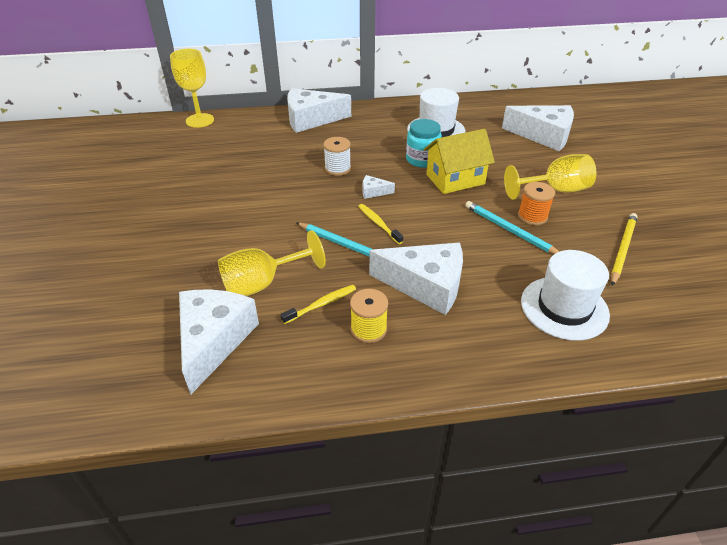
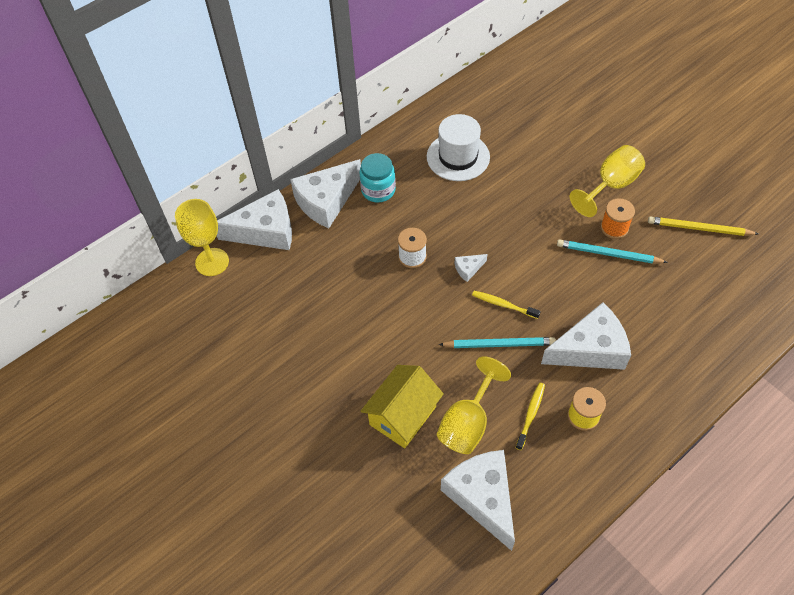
camera: 30 degrees left, 15 degrees up
(422, 160) = (477, 204): turquoise jar -> turquoise jar (378, 190)
(455, 179) = (523, 215): yellow house -> yellow house (402, 415)
(543, 135) = (555, 116): white cheese -> white cheese (265, 231)
(564, 308) = (697, 313): white hat -> none
(622, 249) = (699, 228): yellow pencil -> yellow pencil turned 75 degrees counterclockwise

